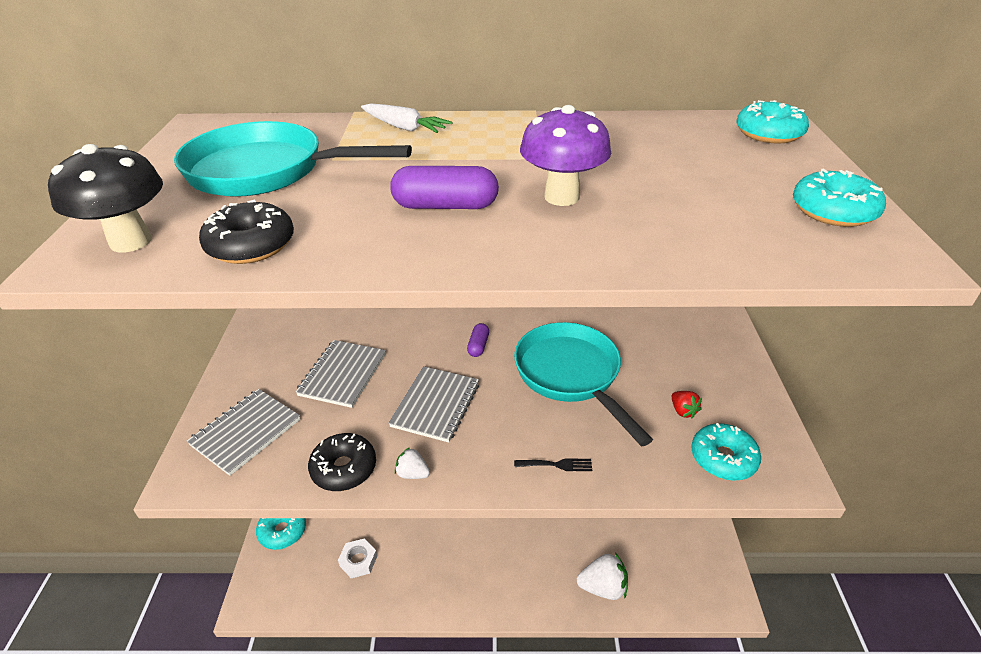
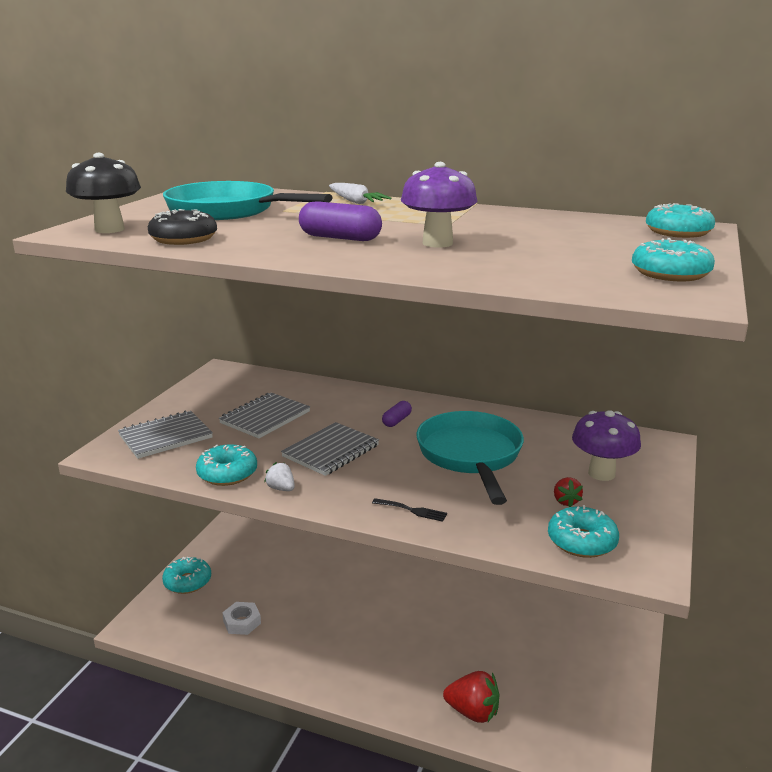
camera: 20 degrees right, 15 degrees down
(344, 468) = (227, 473): black donut -> turquoise donut
(603, 587) = (473, 712): white strawberry -> red strawberry
(693, 367) = (601, 473): none -> purple mushroom

